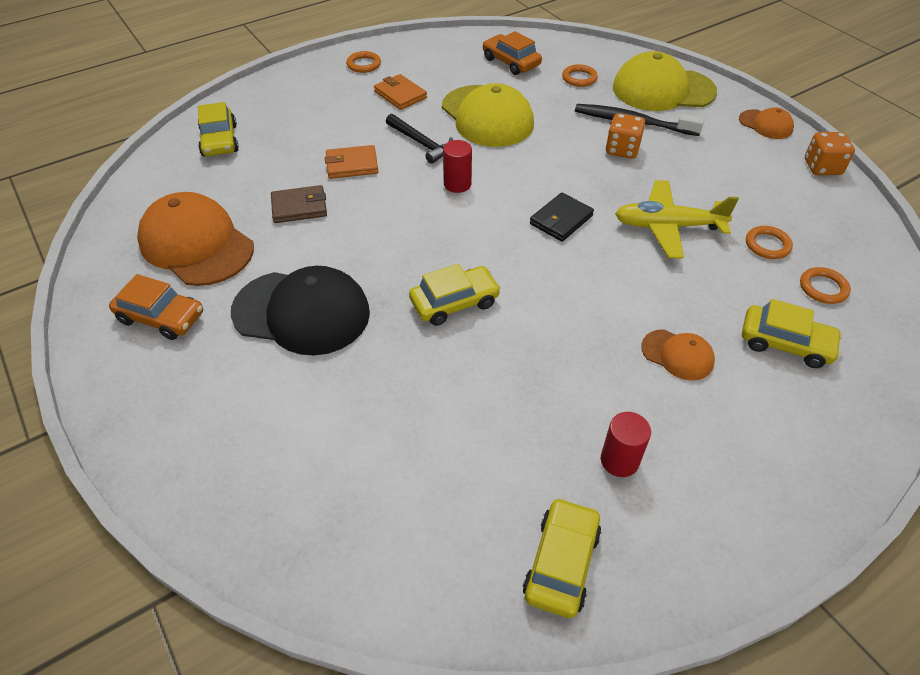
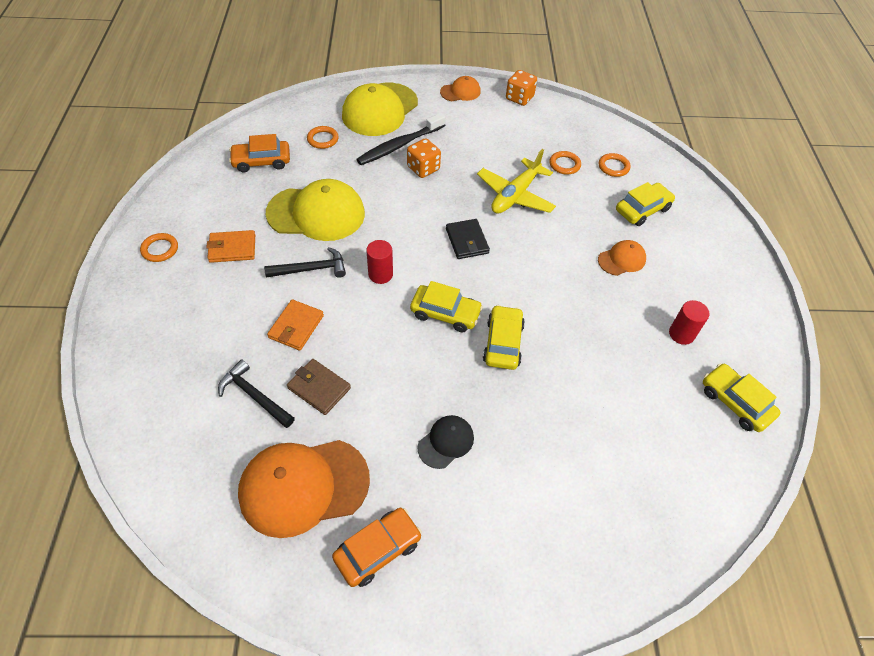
camera: 60 degrees left, 5 degrees up
(219, 140) = (165, 408): yellow car -> yellow car (445, 313)
(264, 177) = (254, 396): none -> black hammer
(299, 207) = (319, 388): brown wallet -> brown wallet turned 75 degrees counterclockwise
(302, 312) = (446, 442): black cap -> black cap, size x0.50

